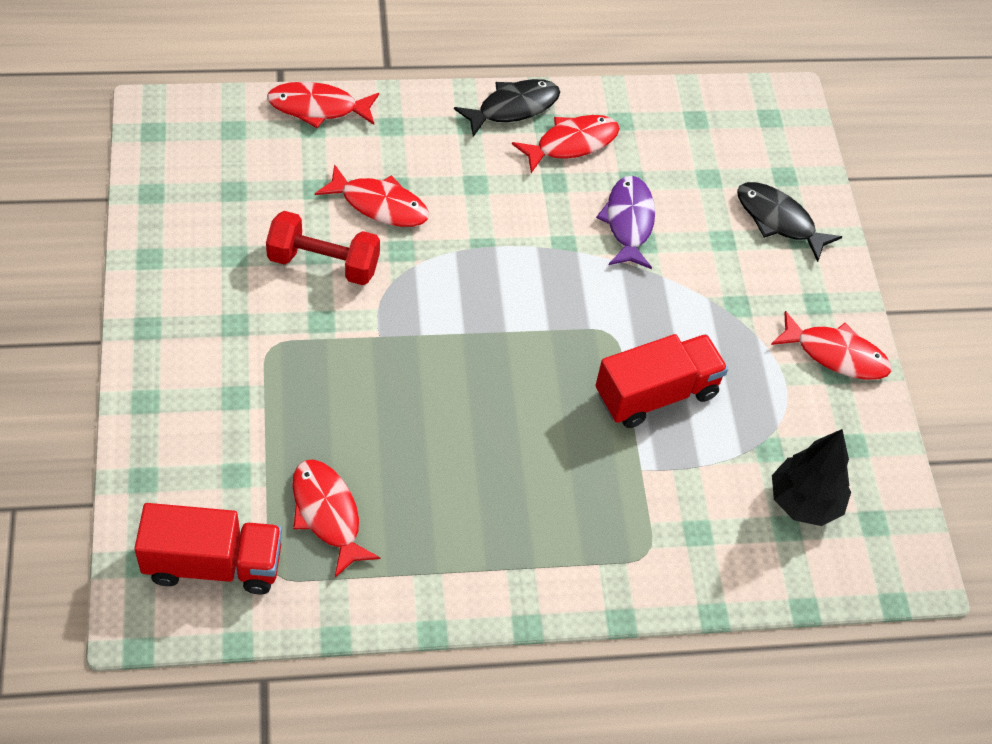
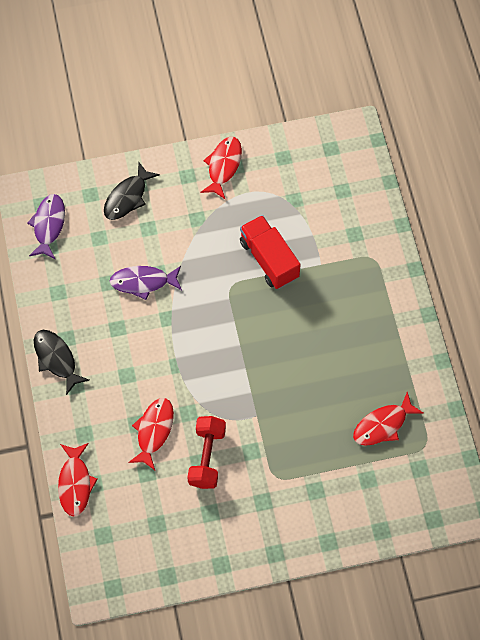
camera: 90 degrees left, 10 degrees up
(213, 564) = (426, 480): red truck -> none
(572, 143) = (83, 320): red fish -> none
(733, 122) = (49, 225): none -> purple fish
(804, 502) = (325, 182): black tree -> none

